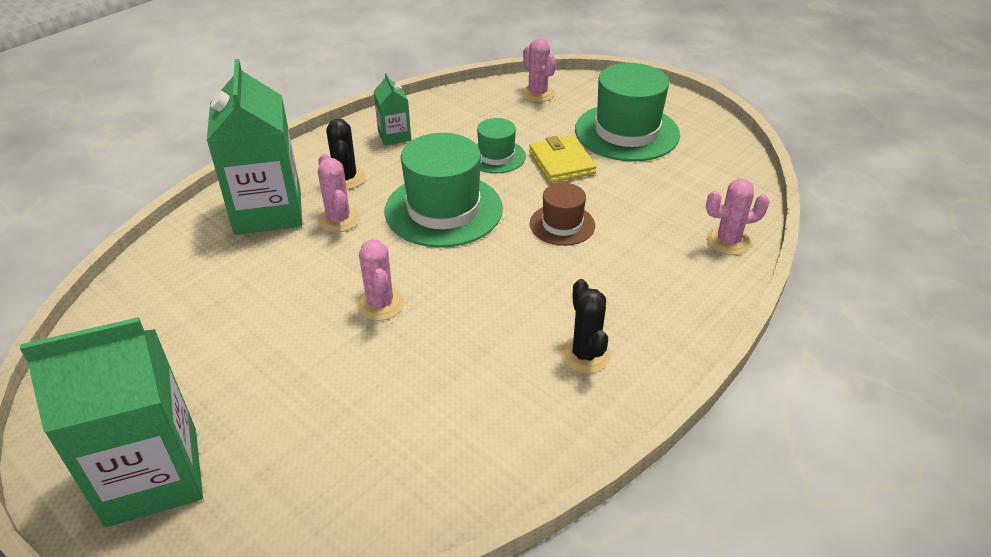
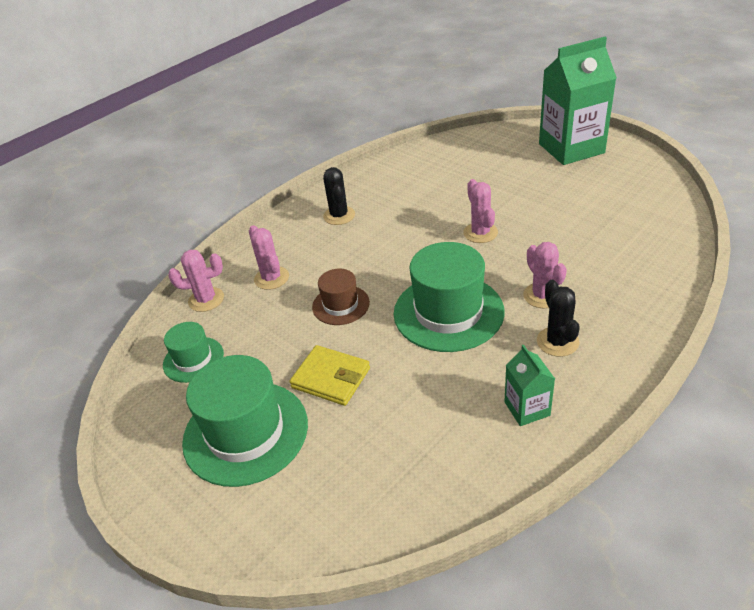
camera: 175 degrees left, 0 degrees up
(268, 211) = (614, 299): green carton -> none
(496, 156) = (401, 383): green hat -> green hat (193, 359)
(537, 94) = (346, 509): pink cactus -> pink cactus (271, 278)
(561, 163) = (331, 378): yellow wallet -> yellow wallet turned 45 degrees counterclockwise

